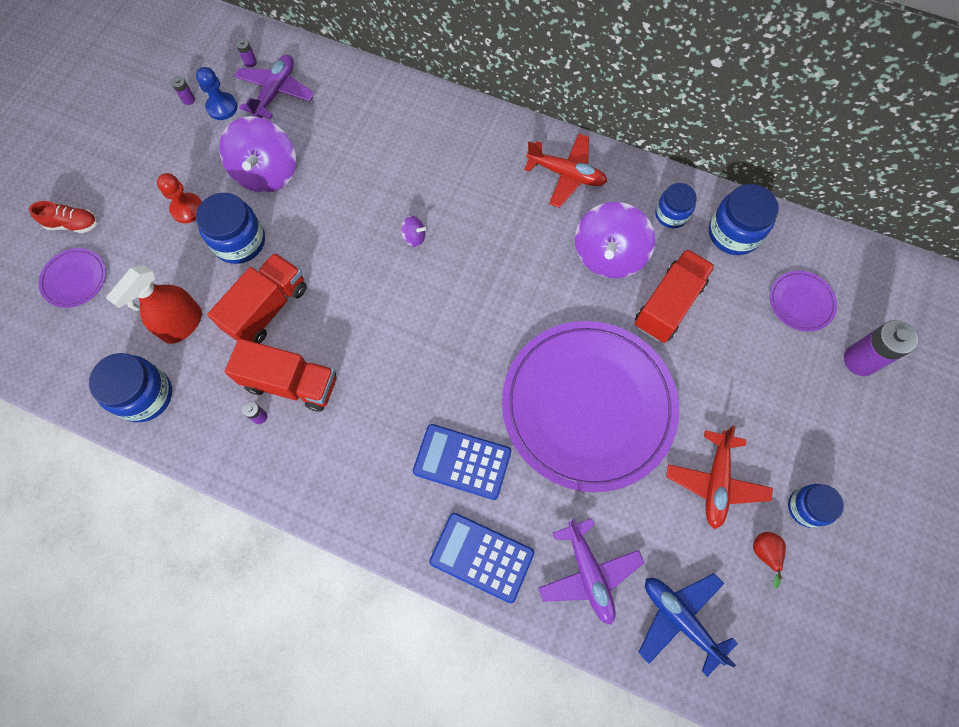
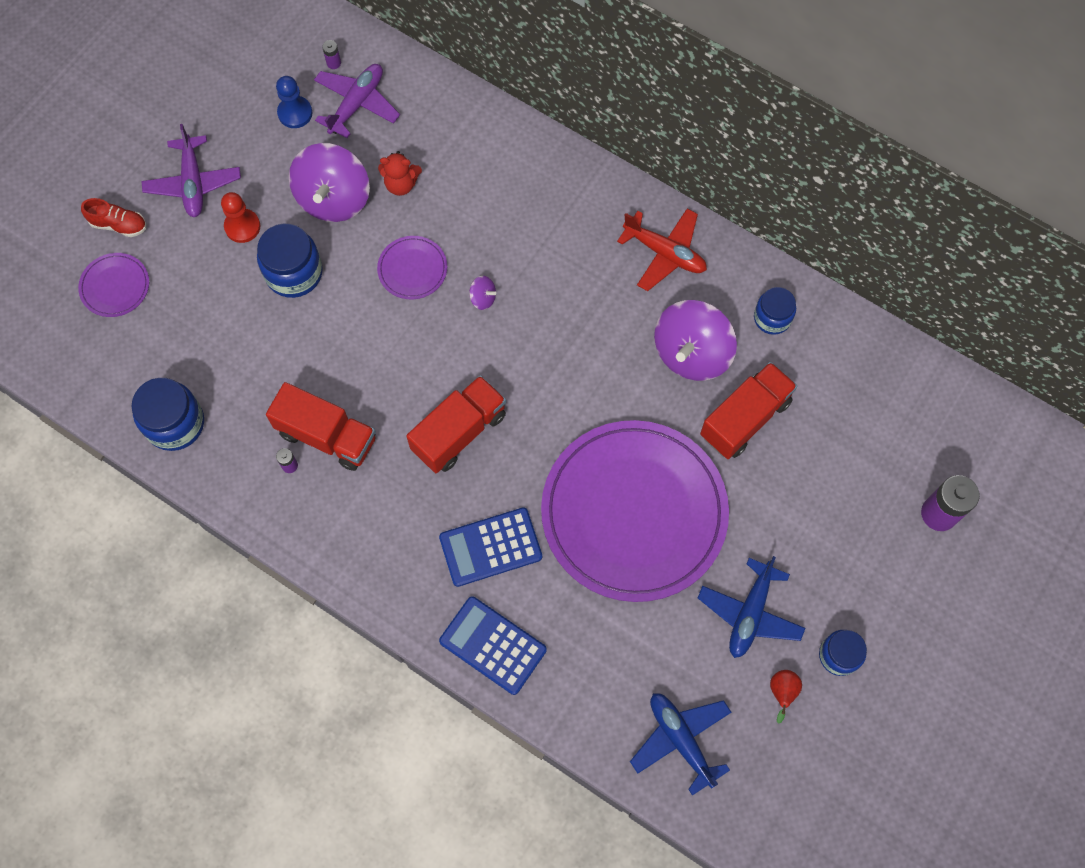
camera: 10 degrees right, 0 degrees up
(182, 324) = (222, 354): red spray bottle -> none
(188, 100) = (259, 98): purple battery -> none
(267, 309) = (313, 352): red truck -> red truck (459, 432)
(325, 152) = (401, 184): none -> red teddy bear
(462, 462) = (490, 547): blue calculator -> blue calculator turned 45 degrees counterclockwise
(588, 573) = (598, 680): purple plane -> purple plane (193, 183)
(715, 482) = (750, 613): red plane -> blue plane
(733, 233) = (836, 350): blue jar -> none
(801, 302) = (891, 440): purple plate -> purple plate (412, 269)

